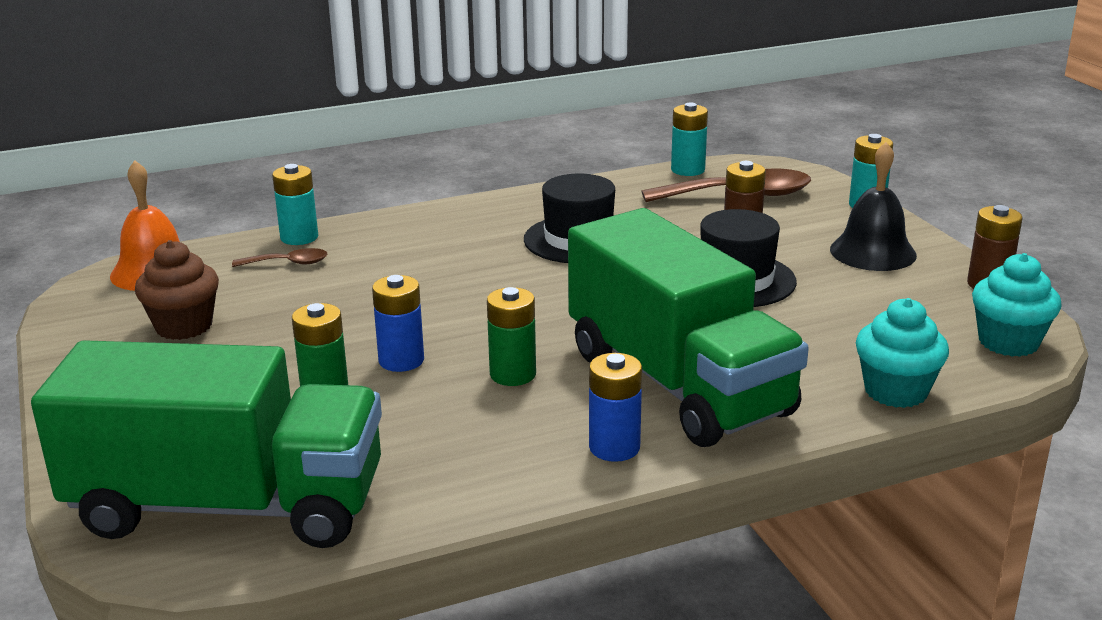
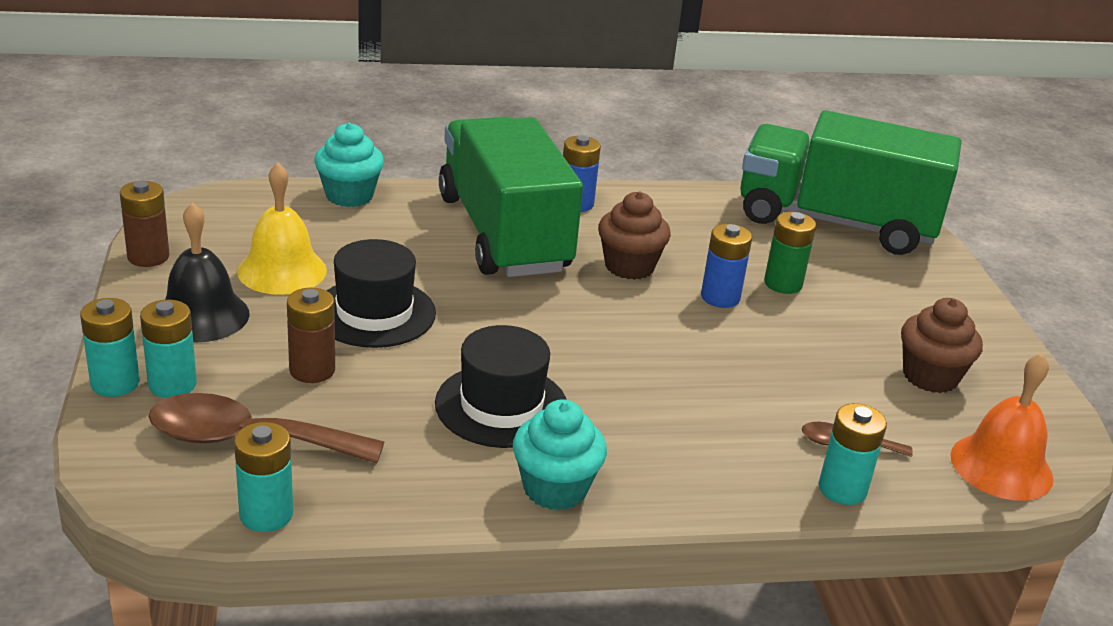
camera: 170 degrees left, 5 degrees up
(513, 374) = (629, 266): green battery -> brown cupcake
(828, 211) = (172, 384): none -> turquoise battery
(858, 297) = (282, 270): none -> yellow bell
(1008, 342) = (215, 209): turquoise cupcake -> turquoise cupcake (555, 489)

